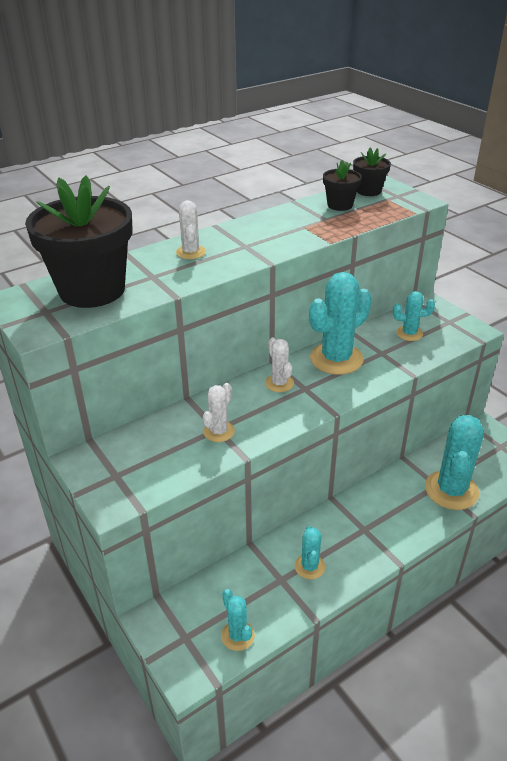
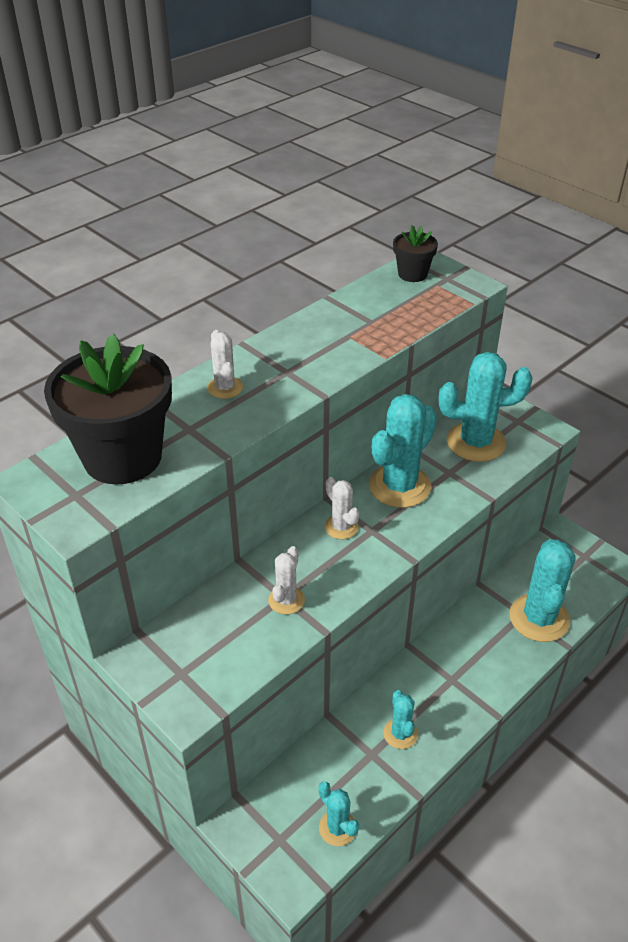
camera: 10 degrees left, 5 degrees up
(340, 205) = (383, 299): black flower pot -> none
(409, 333) = (476, 442): turquoise cactus -> turquoise cactus, size x1.91

